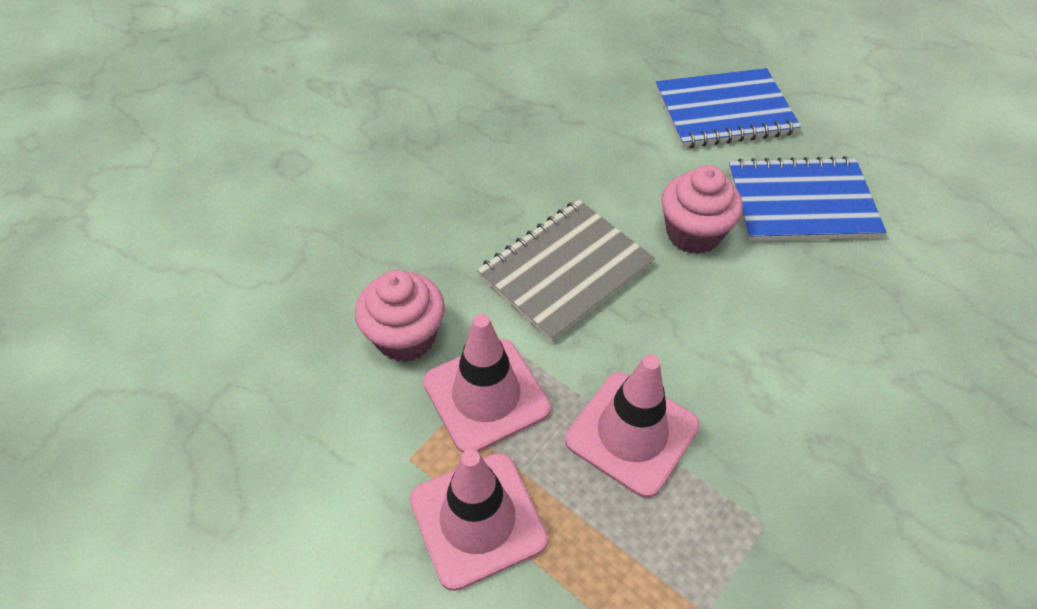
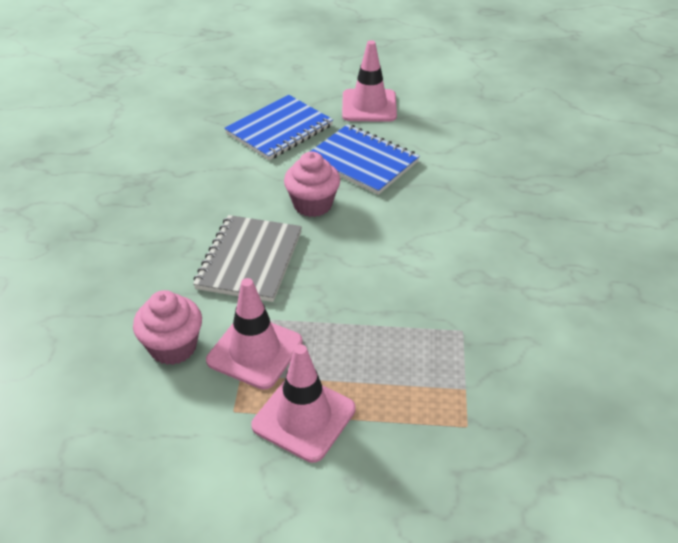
camera: 35 degrees left, 10 degrees down
(632, 433) = (358, 325): pink traffic cone -> pink traffic cone (369, 106)
(801, 202) = (362, 161): blue notebook -> blue notebook turned 75 degrees clockwise

